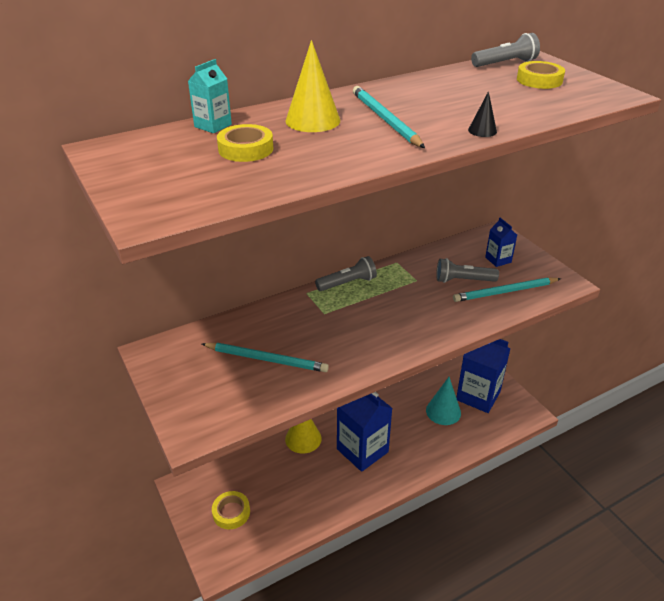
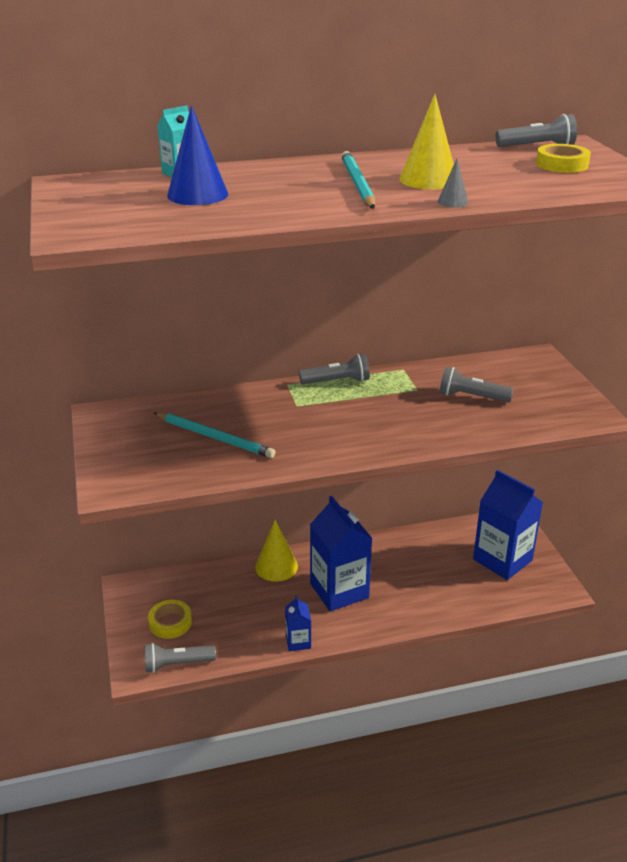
camera: 15 degrees right, 5 degrees down
(245, 149) = (197, 194): yellow tape -> blue cone
(251, 552) = (177, 664): none -> grey flashlight
(312, 120) = (282, 178): yellow cone -> yellow cone (428, 179)
(443, 411) = (452, 568): turquoise cone -> none
(482, 131) = (453, 202): black cone -> grey cone
(498, 260) = (525, 382): blue carton -> blue carton (298, 641)
(505, 292) = (516, 414): turquoise pencil -> none

